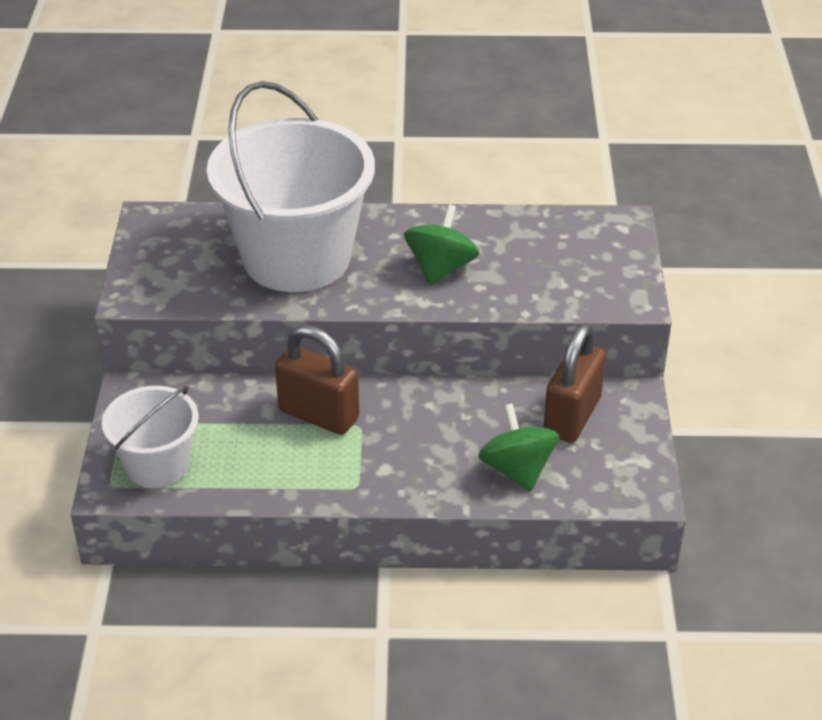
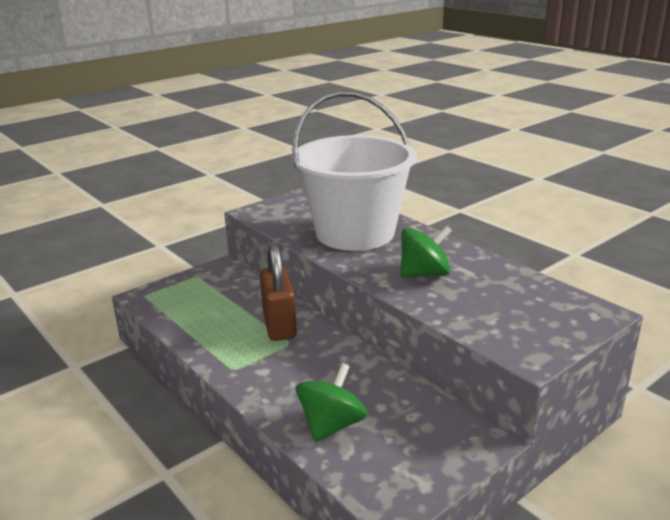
camera: 50 degrees right, 15 degrees down
(157, 465) = (175, 299): white bucket -> none
(572, 416) = (419, 421): brown padlock -> none

